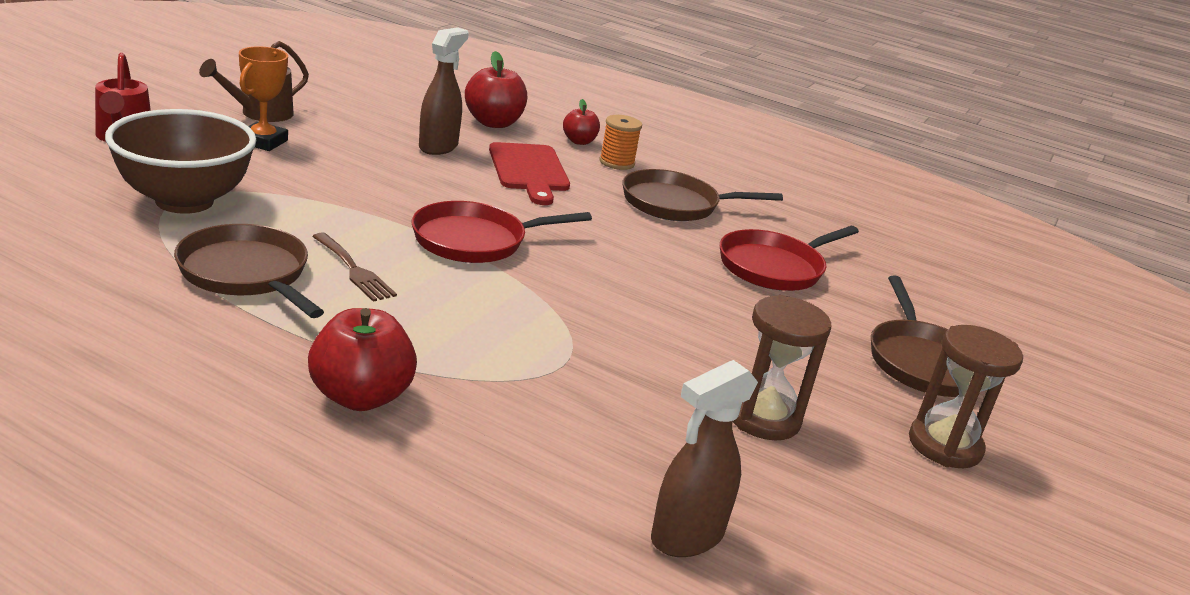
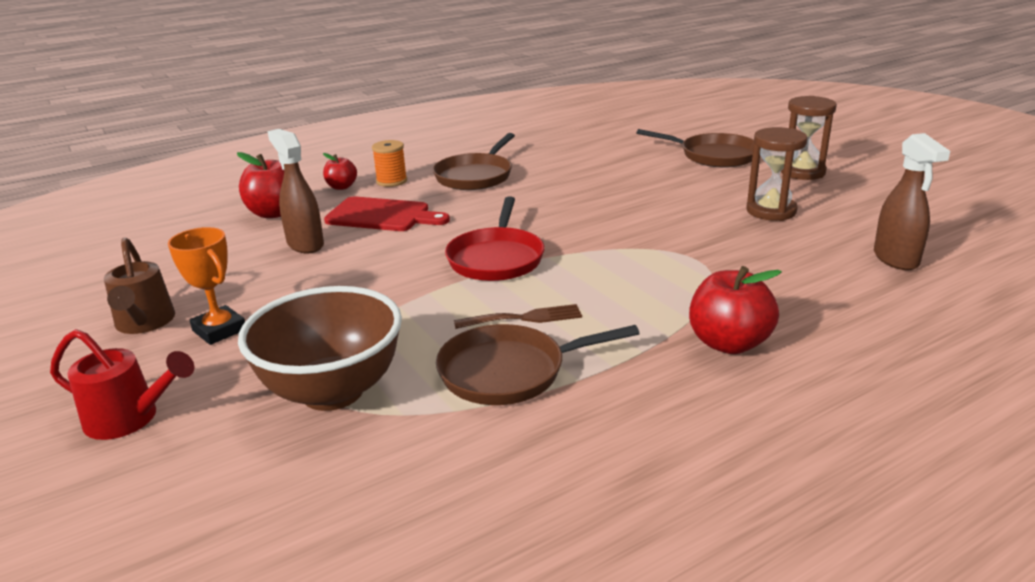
camera: 55 degrees left, 0 degrees up
(774, 267) = (585, 166): red pan -> none

